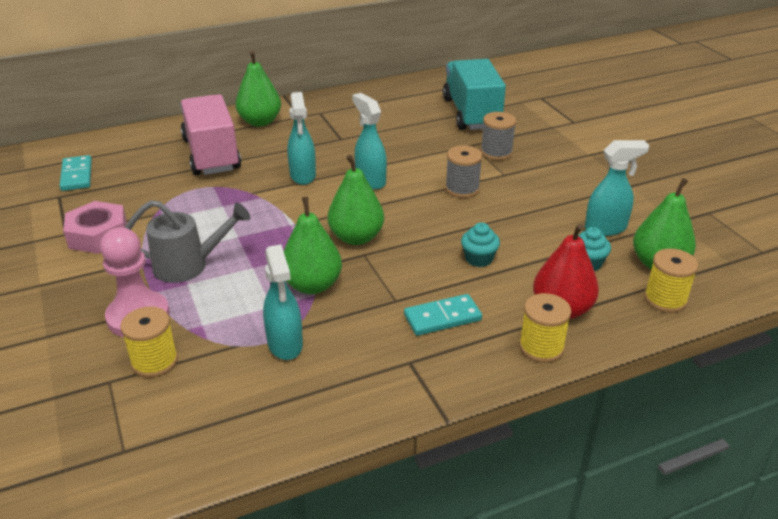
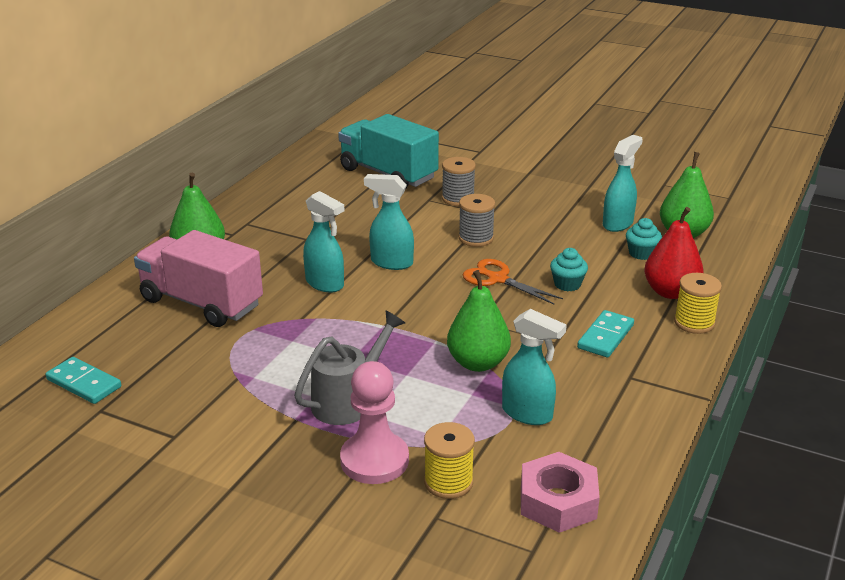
camera: 40 degrees left, 5 degrees down
(98, 235) = (212, 421): pink nut -> pink nut (558, 501)
(356, 237) = (453, 312): green pear -> none
(429, 228) = (497, 279): none -> orange scissors
(665, 299) = (719, 255): yellow spool -> none

